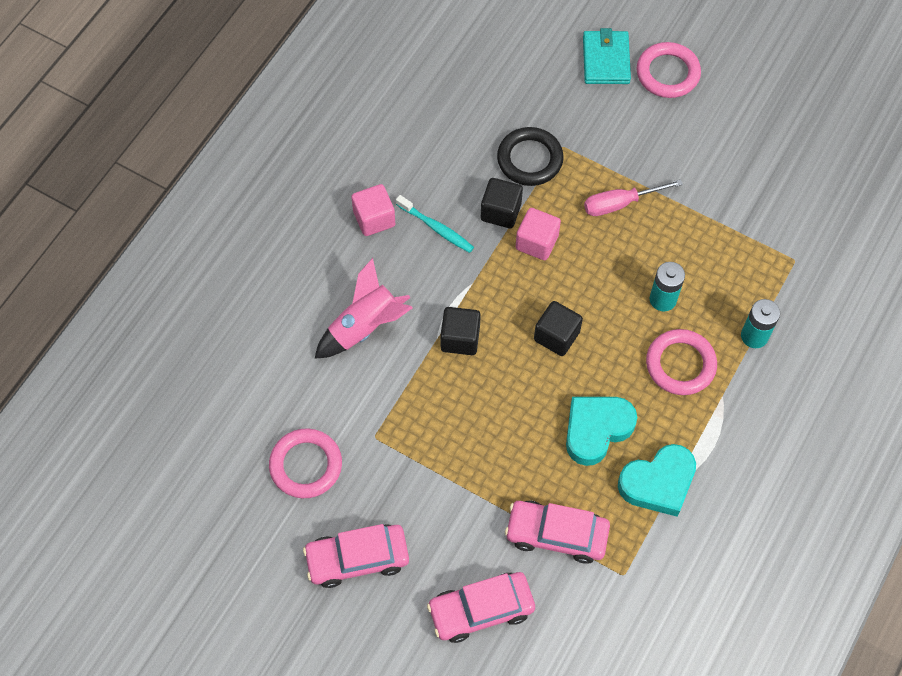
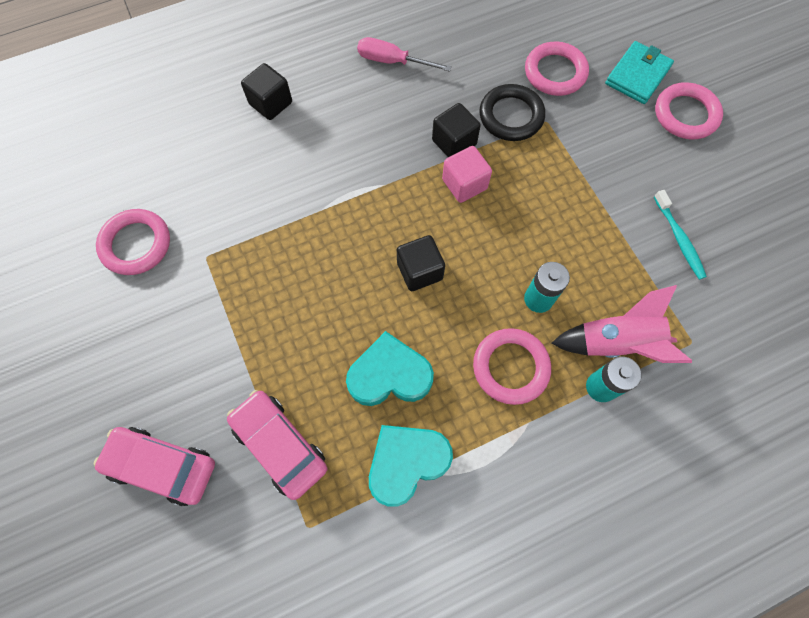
camera: 35 degrees right, 5 degrees up
(357, 558) = (107, 347): pink car -> none
(365, 327) = (272, 166): pink rocket -> pink rocket (615, 343)
(374, 218) = (349, 90): pink cube -> none
(436, 228) = (392, 125): turquoise toothbrush -> turquoise toothbrush (679, 239)
(460, 338) = (338, 222): black cube -> black cube (271, 103)
(537, 97) = (555, 72): none -> pink ring
(620, 203) = (562, 195): pink screwdriver -> pink screwdriver (392, 62)
(658, 483) = (406, 463): turquoise heart -> turquoise heart turned 135 degrees clockwise

